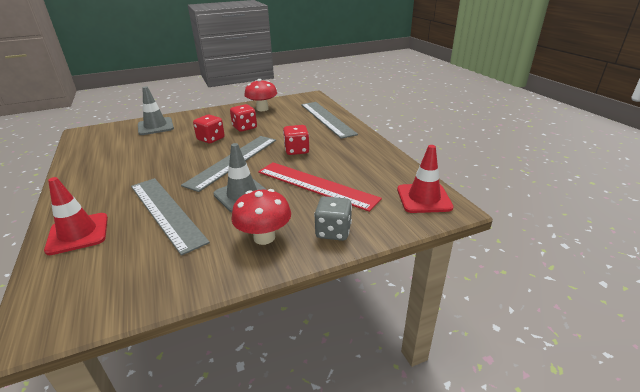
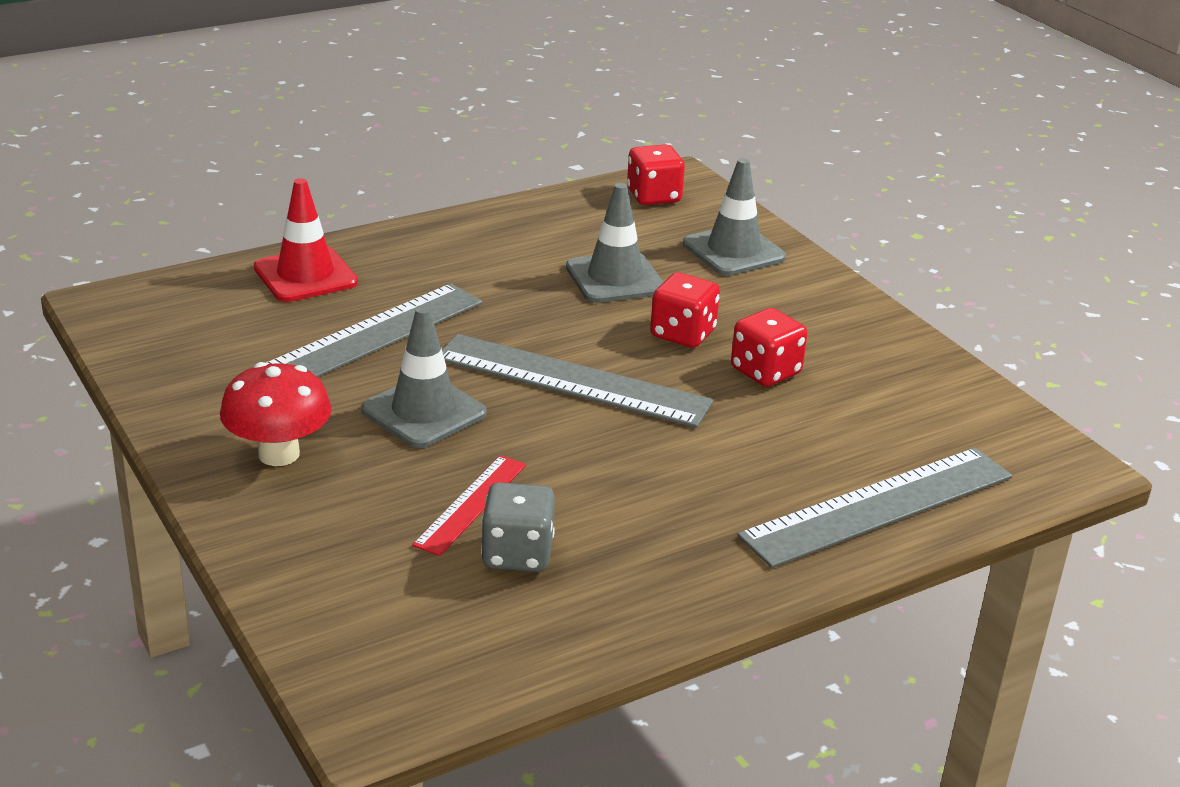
camera: 80 degrees right, 0 degrees up
(157, 149) = (615, 278): none -> grey traffic cone
(262, 109) = (911, 383): red mushroom -> none
(296, 150) = (644, 465): red dice -> red dice (653, 196)
(316, 185) = (471, 504): red ruler -> red ruler, size x0.55
(333, 231) = (290, 534): grey dice -> grey dice (517, 554)
(424, 198) = (415, 673): red traffic cone -> none

